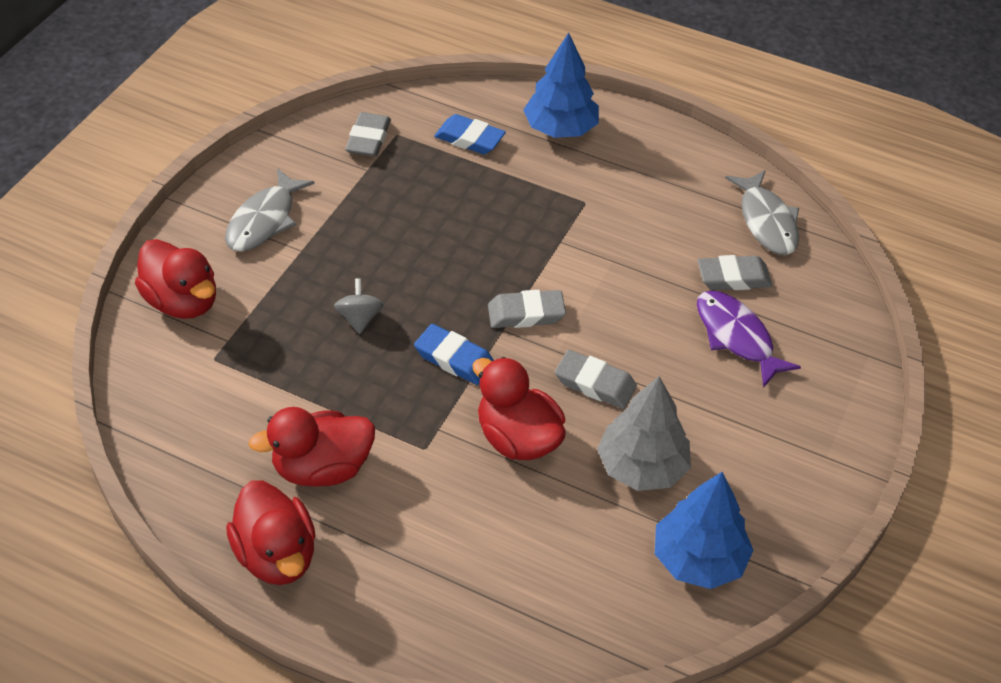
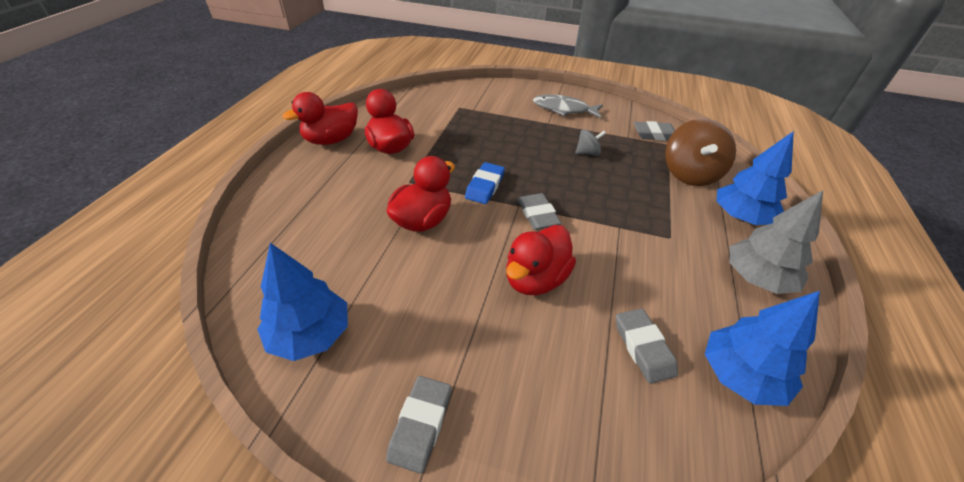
camera: 80 degrees right, 5 degrees down
(182, 302) = (494, 95): red duck -> red duck (535, 279)
(359, 318) = (504, 147): grey spinning top -> grey spinning top (587, 153)
(469, 139) = (690, 174): blue eraser -> brown spinning top
(595, 383) = (482, 257): grey eraser -> grey eraser (420, 425)
(642, 467) = (404, 291): grey tree -> grey tree (757, 278)
(736, 337) = (567, 354): purple fish -> none
(766, 221) = (740, 376): grey fish -> blue tree

